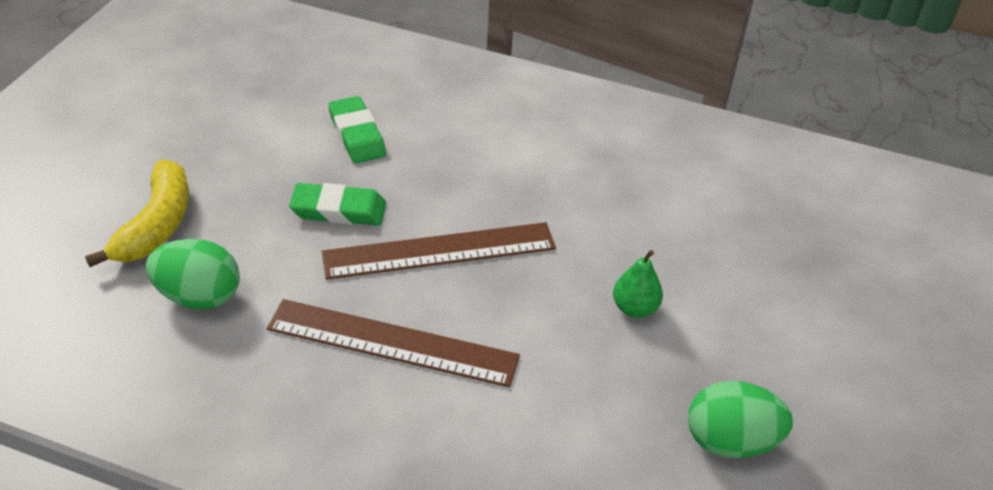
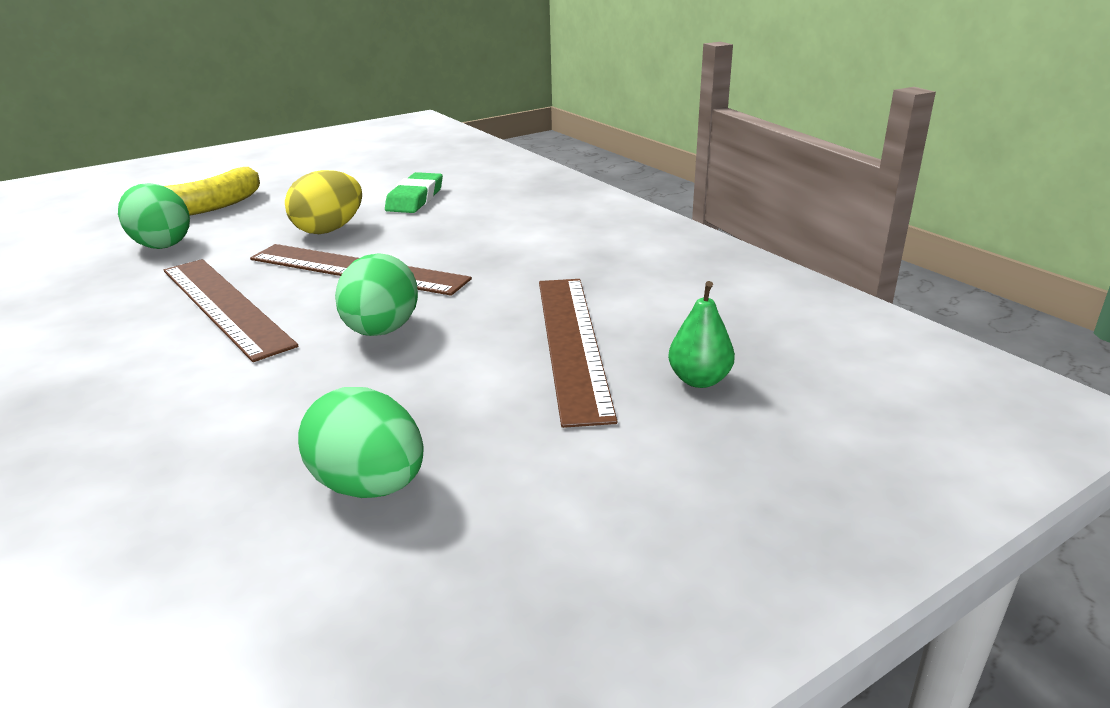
camera: 40 degrees right, 15 degrees down
(338, 210) = (329, 230): green eraser -> yellow egg
(556, 310) = (381, 331): none -> green egg
(634, 308) = (453, 353): green pear -> green pear (699, 380)
(695, 261) = (572, 343): none -> brown ruler

